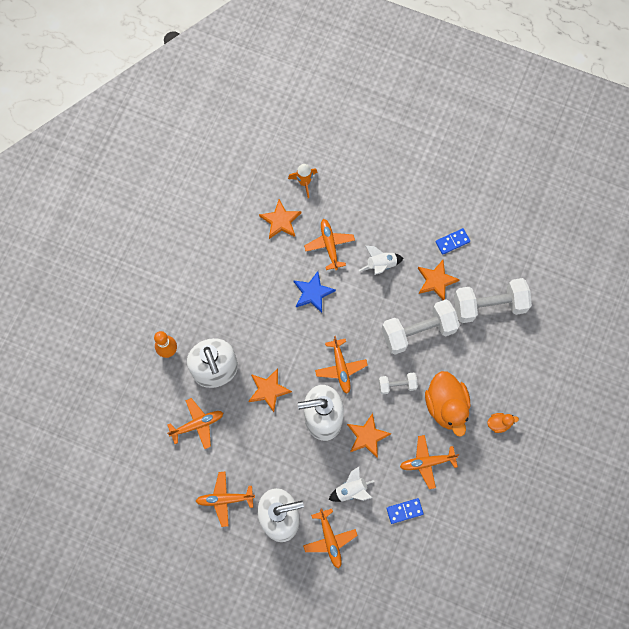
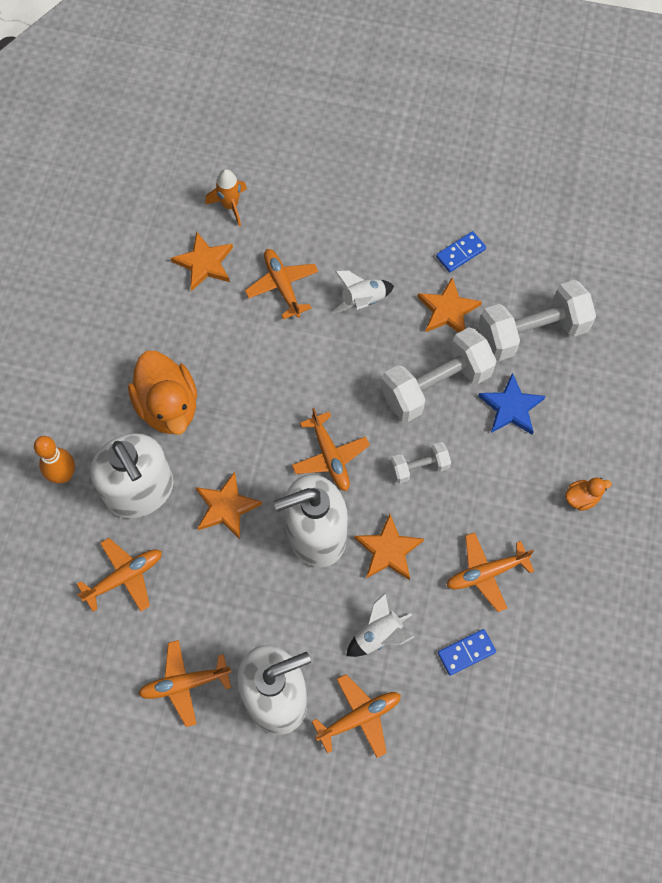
camera: 10 degrees left, 5 degrees down
(313, 293) = (269, 356): blue star -> blue star (511, 407)
(330, 539) = (359, 717): orange plane -> orange plane turned 90 degrees counterclockwise
(446, 406) = (498, 485): orange duck -> orange duck (168, 406)

